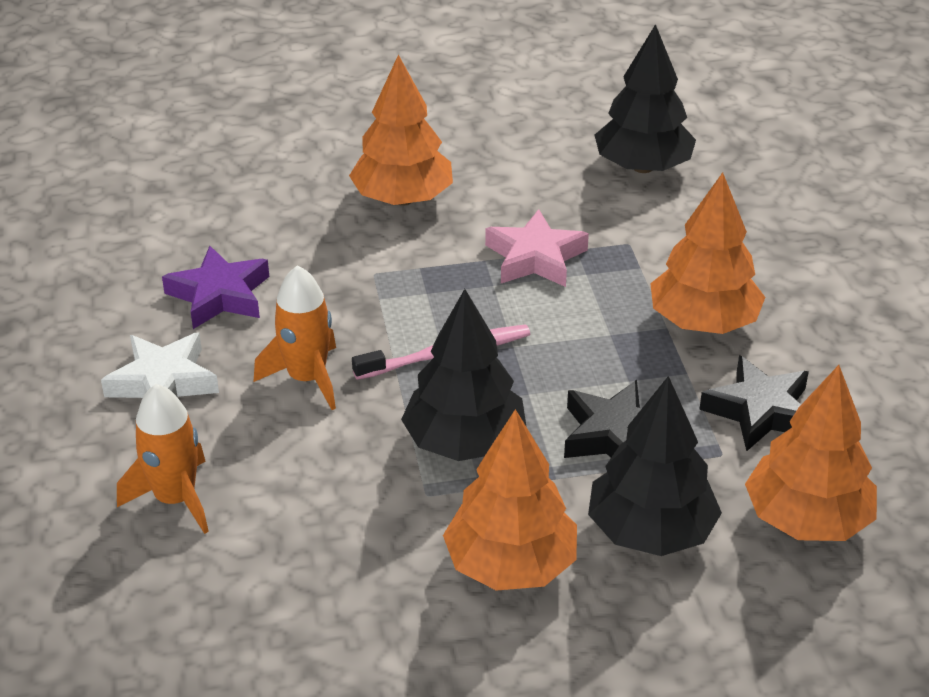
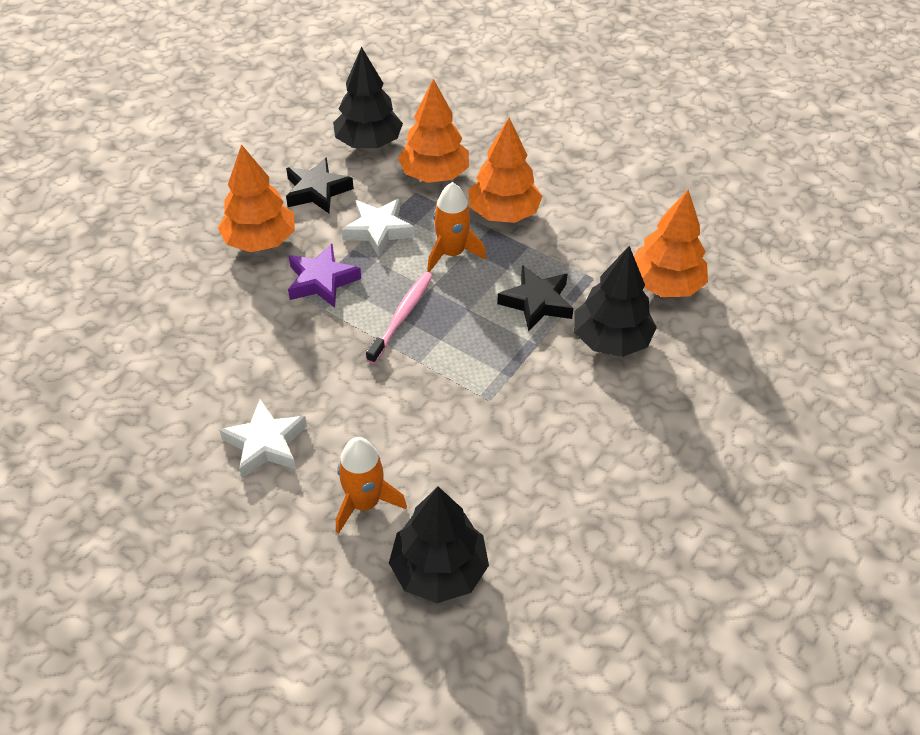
camera: 45 degrees left, 10 degrees up
(219, 295) = (228, 369): purple star -> purple star (322, 281)
(306, 378) = (345, 382): orange rocket -> orange rocket (452, 253)
(464, 442) = (472, 358): black tree -> black tree (439, 570)
(510, 565) = (573, 405): orange tree -> orange tree (434, 175)
(535, 257) = (378, 230): pink star -> white star
(760, 411) = (583, 244): black star -> black star (317, 191)

